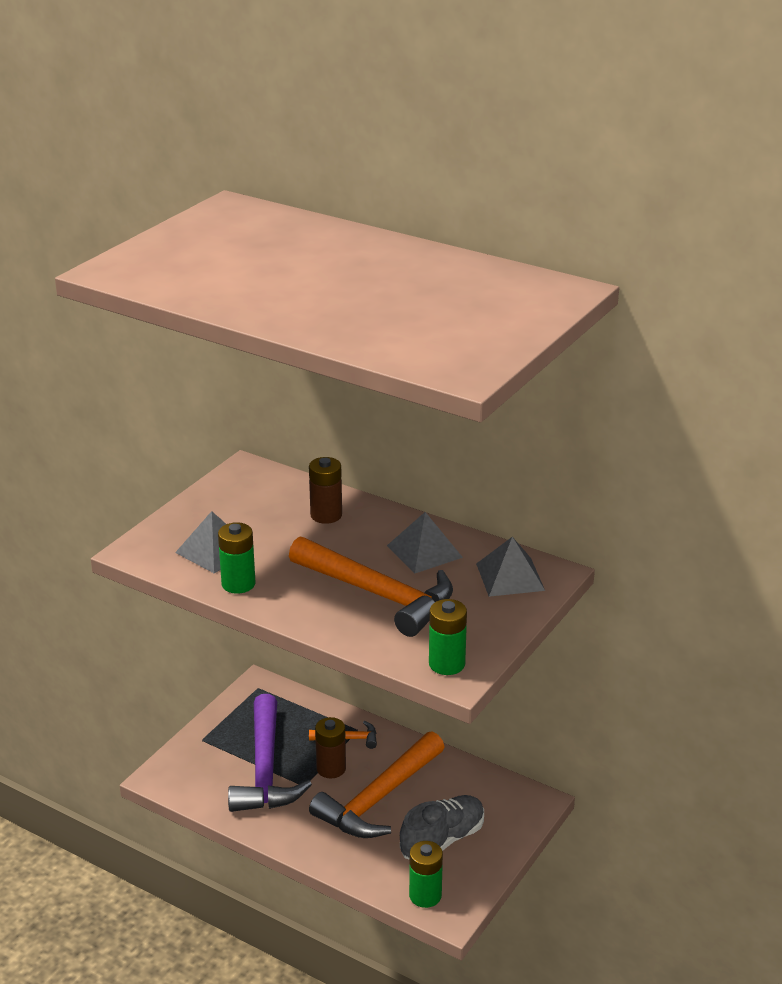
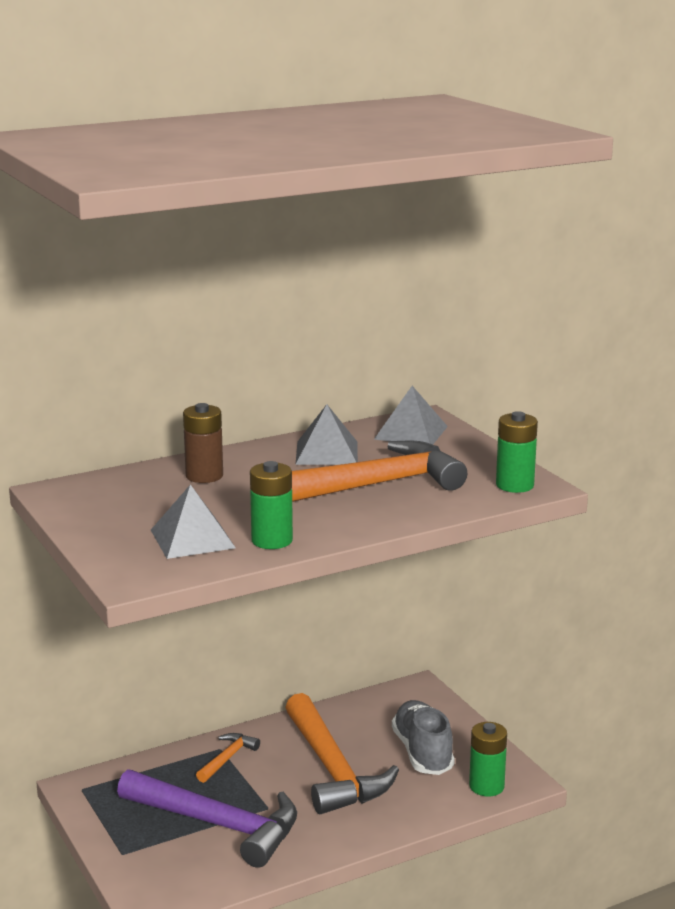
camera: 60 degrees left, 10 degrees down
(331, 768) = (260, 783): brown battery -> none

